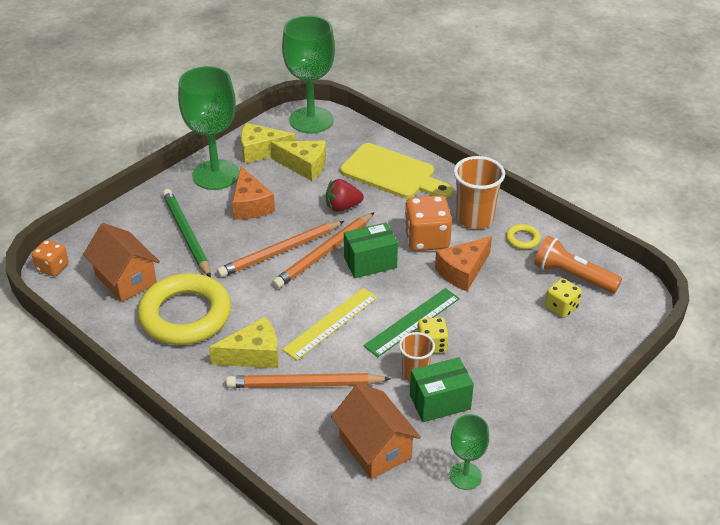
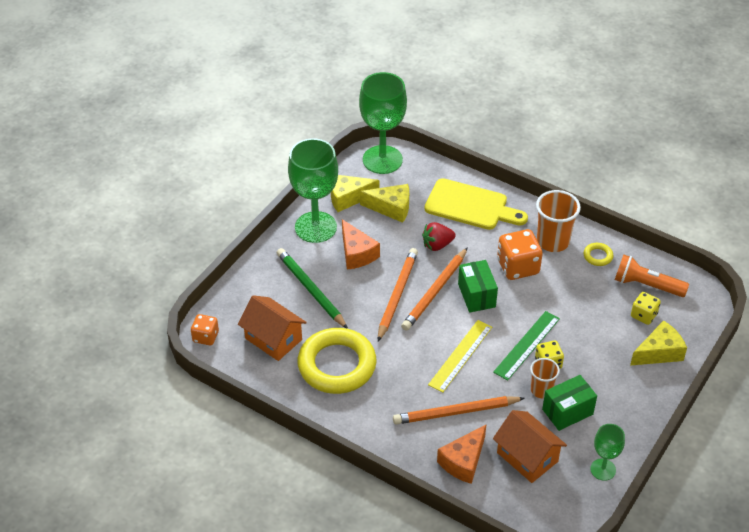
camera: 10 degrees left, 5 degrees up
(253, 354) = (406, 392): yellow cheese -> yellow cheese (659, 352)
(280, 251) = (397, 295): orange pencil -> orange pencil turned 150 degrees clockwise
(370, 263) = (476, 295): green box -> green box turned 75 degrees counterclockwise
(463, 271) = (556, 293): orange cheese -> orange cheese (463, 461)

